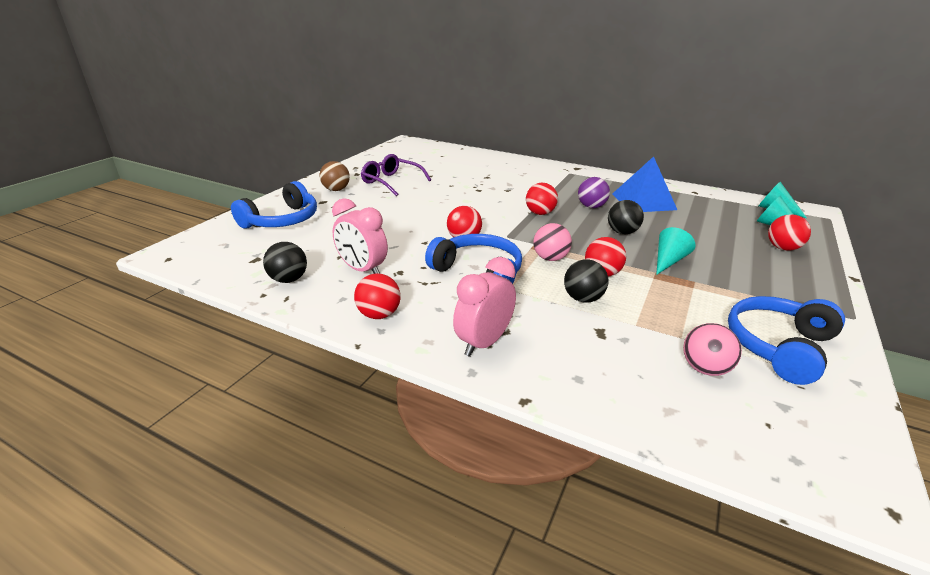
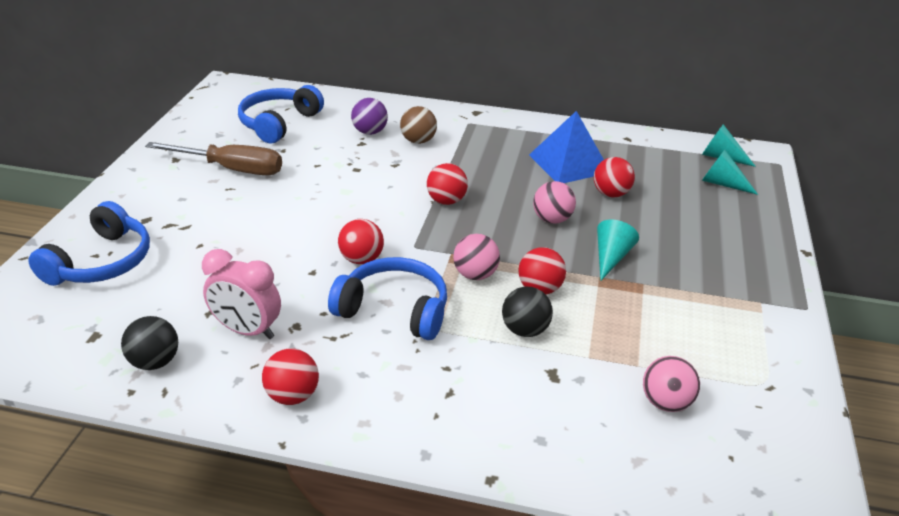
camera: 15 degrees left, 5 degrees up
(336, 190) = (157, 194): brown ball -> brown ball (418, 141)
(391, 182) = (231, 169): purple glasses -> brown screwdriver
(483, 343) = (428, 413): pink clock -> none
(591, 207) = (507, 181): purple ball -> purple ball (370, 132)
(622, 232) = (552, 219): black ball -> pink ball
(779, 346) = (736, 360): blue headphones -> blue headphones (279, 123)
(782, 248) = (732, 218): red ball -> red ball (611, 194)

